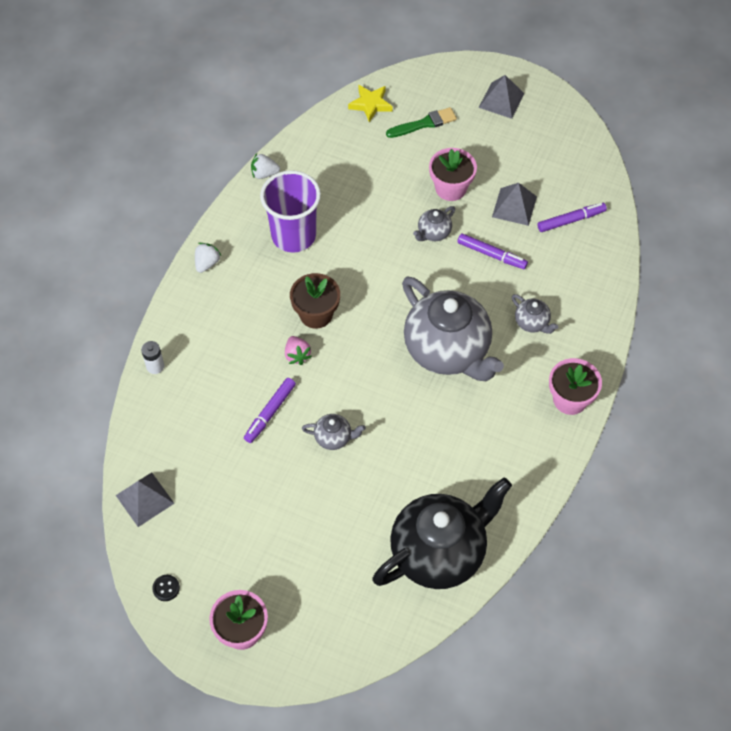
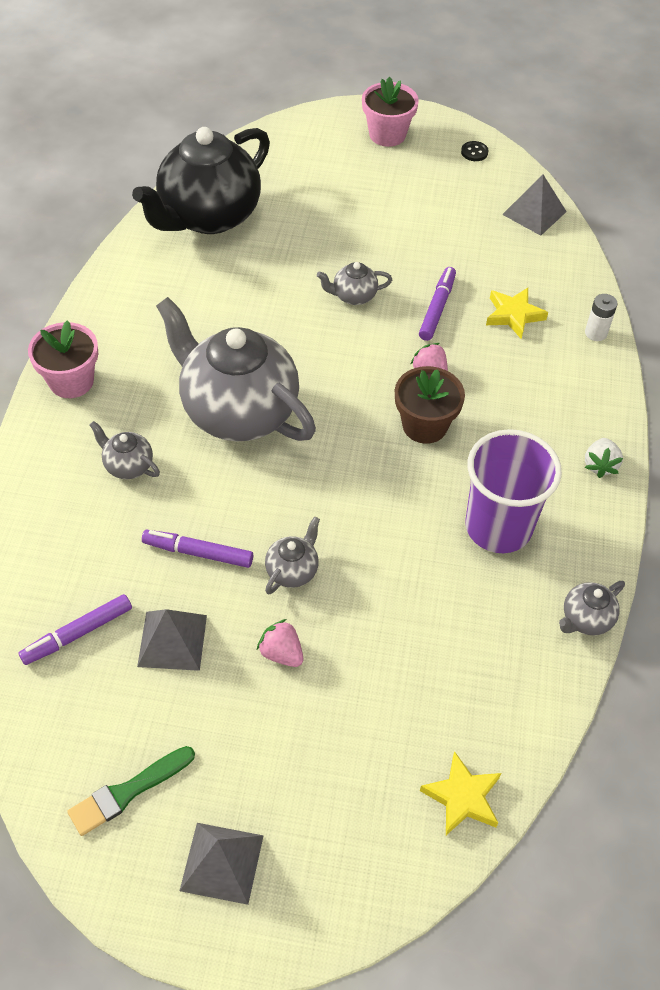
camera: 165 degrees right, 5 degrees down
(211, 395) = (513, 315): none -> yellow star
(264, 173) = (586, 619): white strawberry -> grey teapot
(424, 123) = (355, 775): green brush -> green brush (128, 792)
(450, 188) = (281, 653): pink flower pot -> pink strawberry

